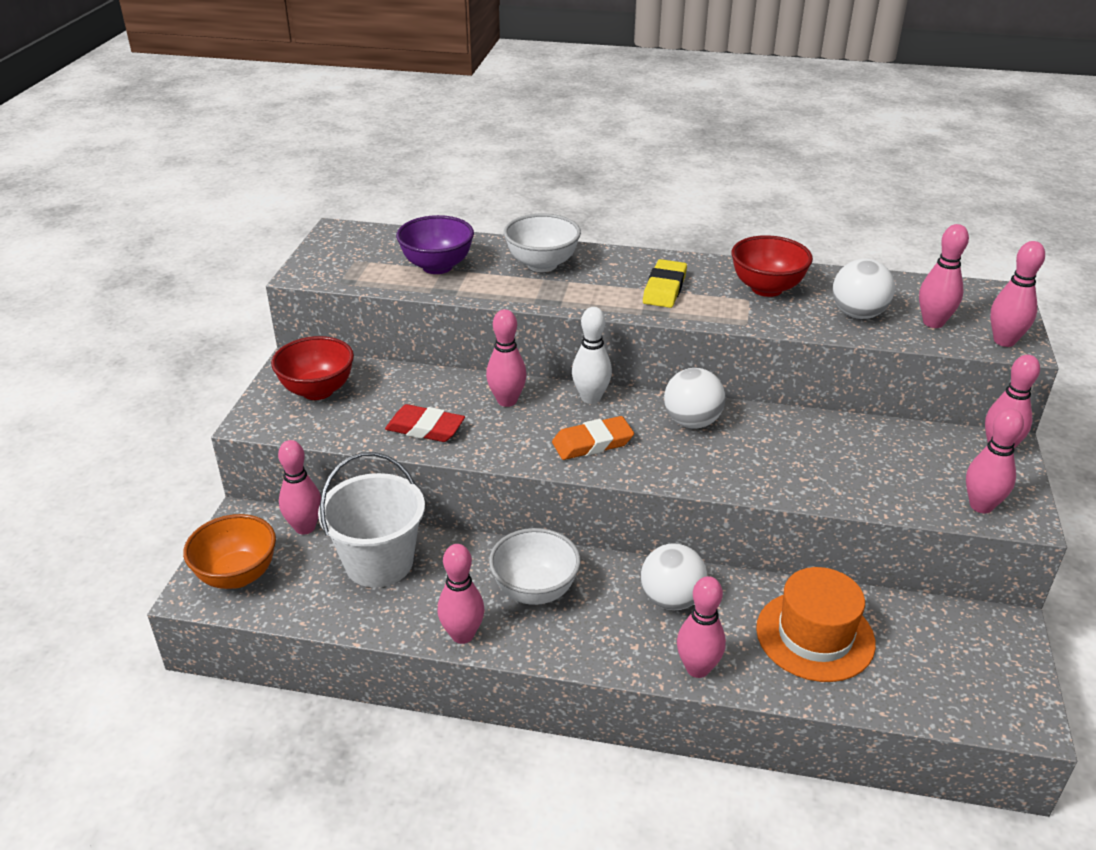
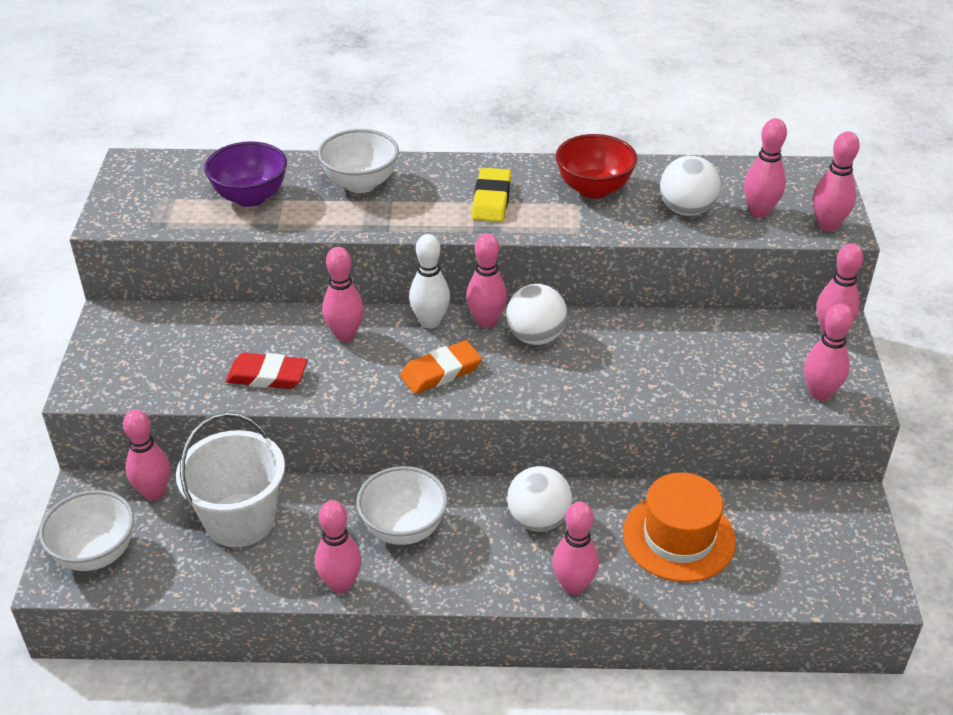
camera: 10 degrees left, 5 degrees up
(237, 575) = (96, 553): orange bowl -> white bowl
(317, 390) = (143, 346): red bowl -> none
(645, 403) = (486, 321): none -> pink bowling pin

